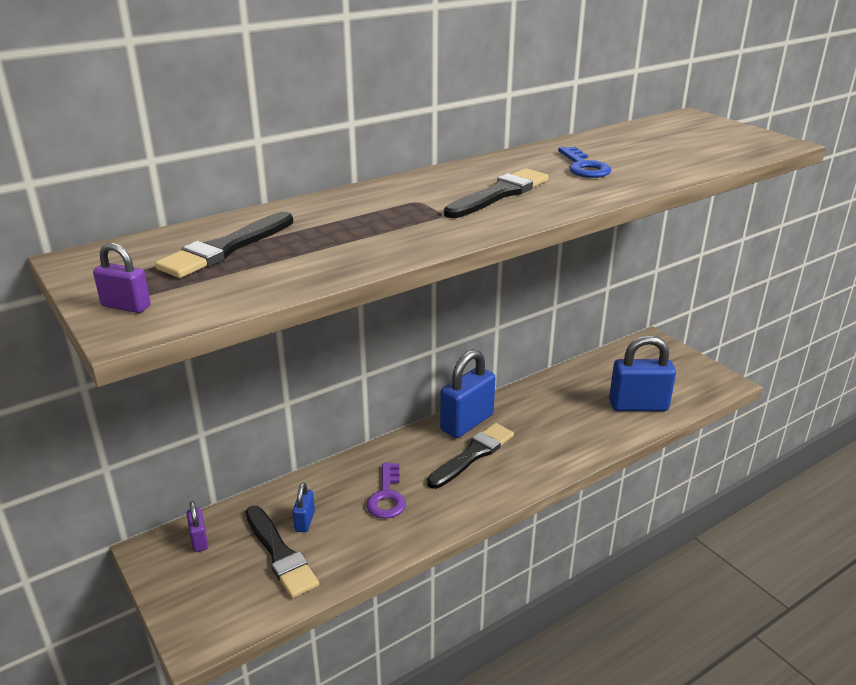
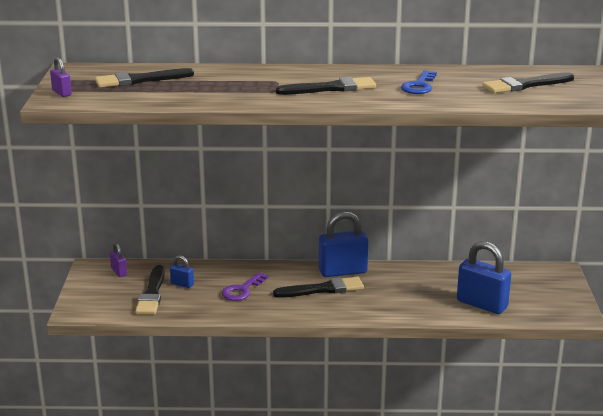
camera: 35 degrees right, 5 degrees down
(199, 540) = (119, 272): purple padlock -> purple padlock turned 45 degrees counterclockwise
(305, 521) = (182, 284): blue padlock -> blue padlock turned 75 degrees clockwise
(675, 141) = (525, 85): none -> black brush

